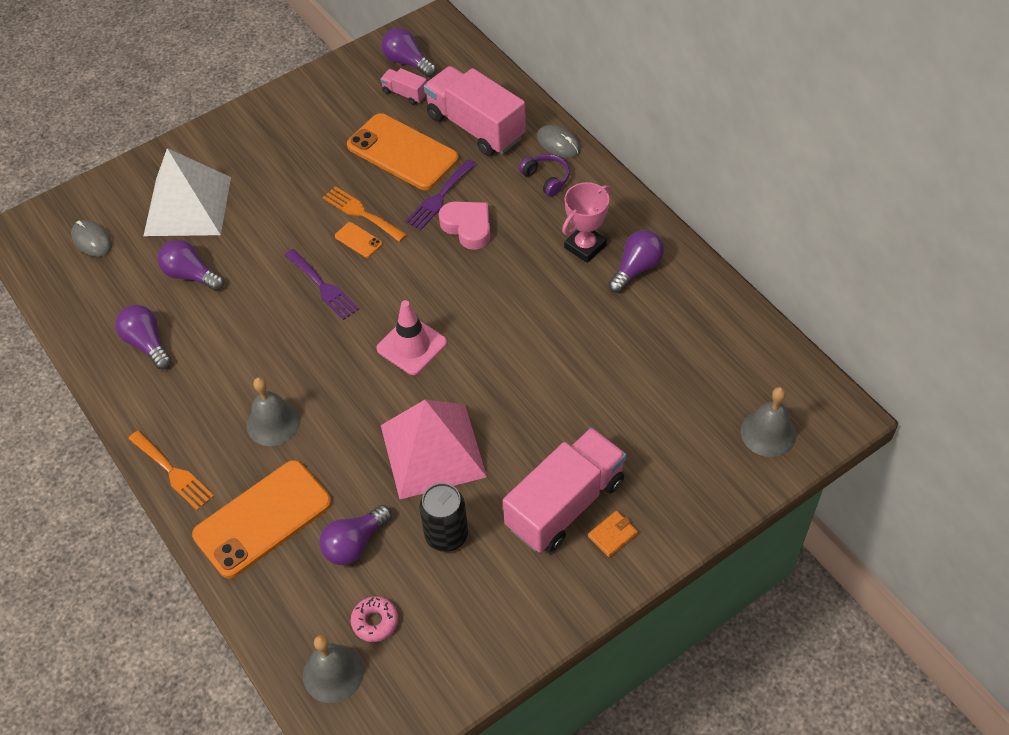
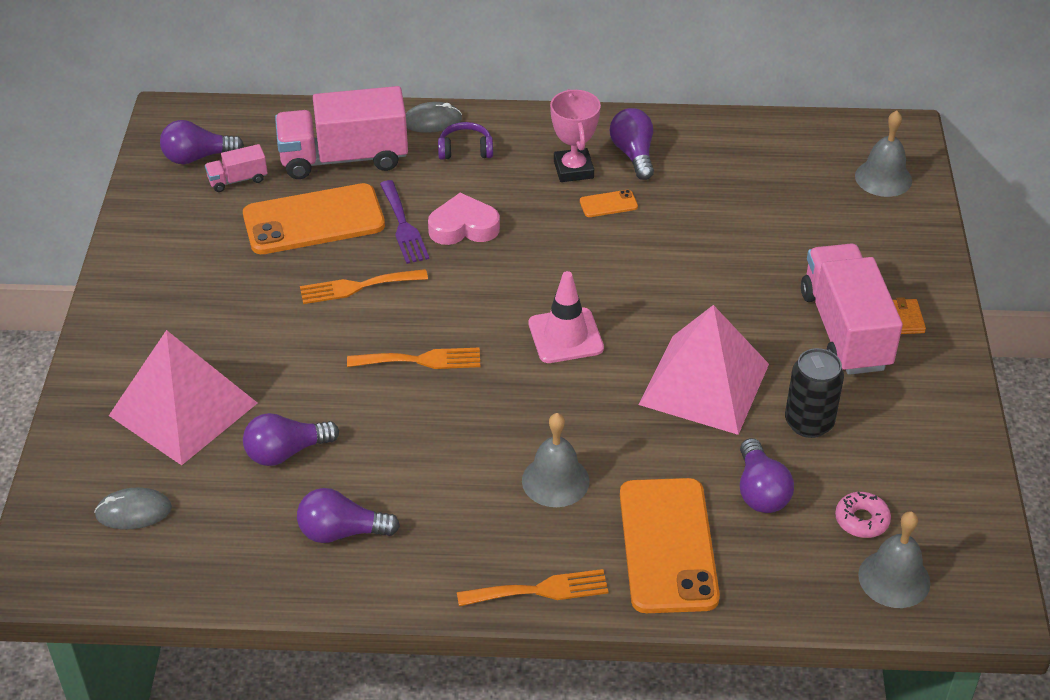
camera: 55 degrees left, 10 degrees down
(187, 206) = (183, 409): white pyramid -> pink pyramid
(323, 286) = (421, 360): purple fork -> orange fork
(358, 240) = (390, 306): orange phone -> orange phone (608, 204)

